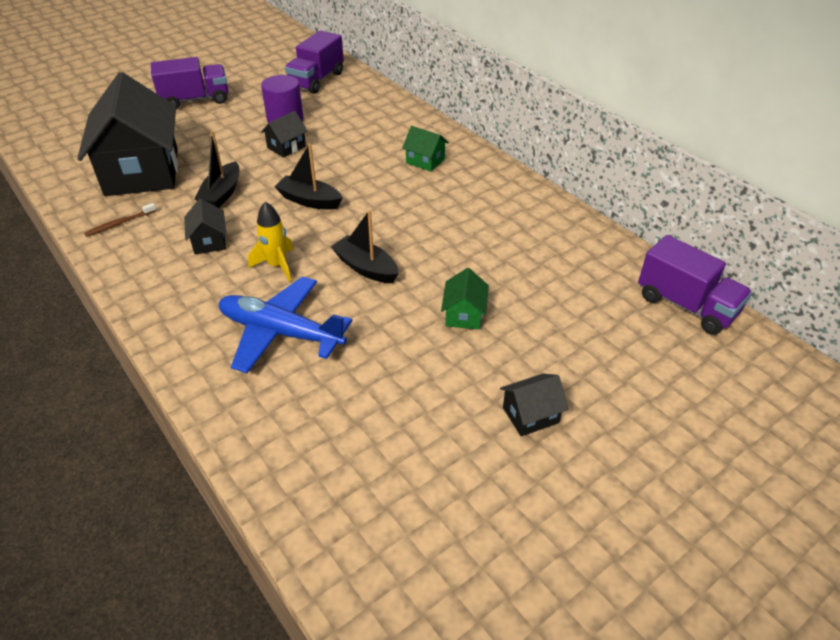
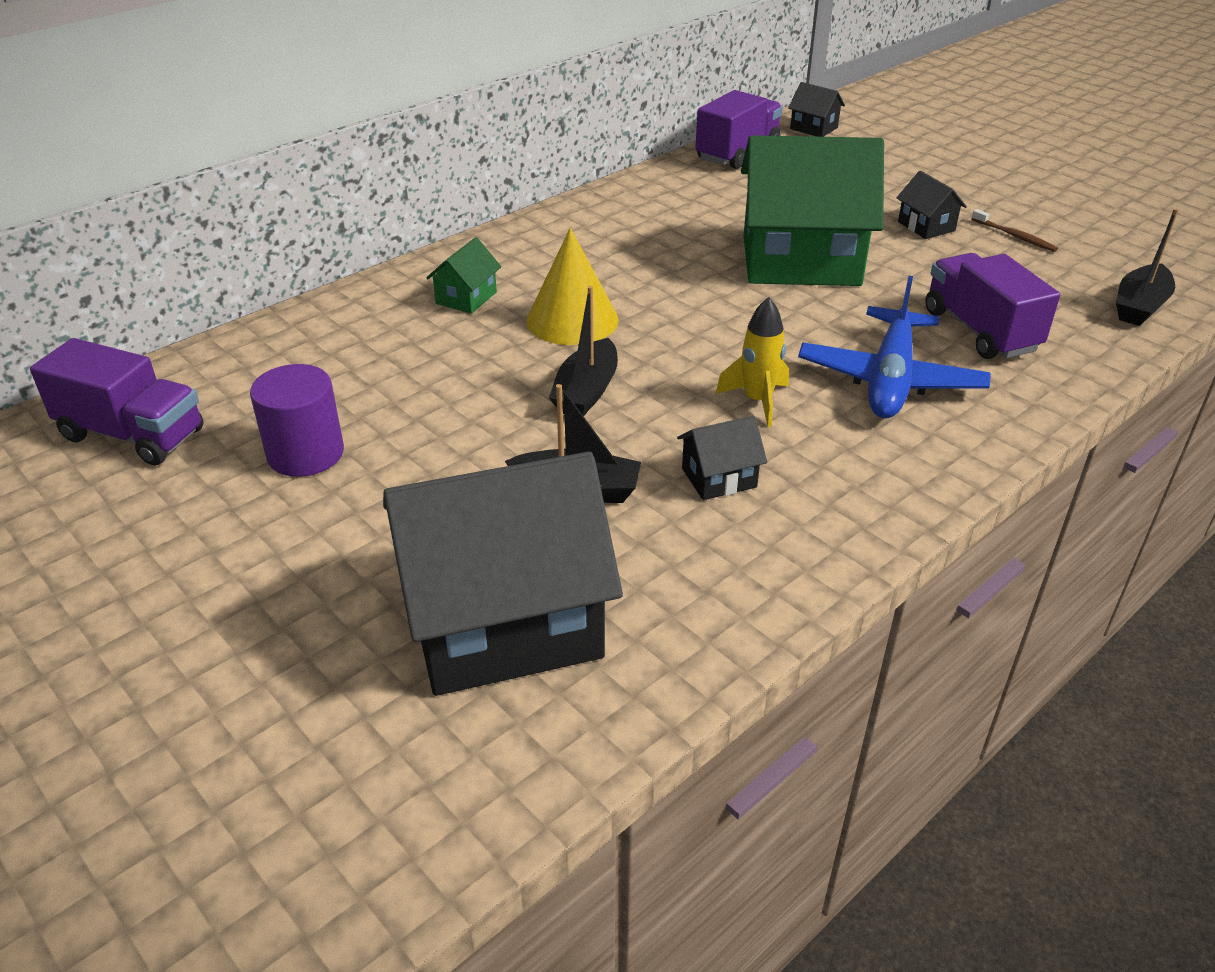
camera: 95 degrees left, 5 degrees down
(119, 224) = (694, 605): brown toothbrush -> brown toothbrush (1015, 236)
(195, 100) = (172, 610): purple truck -> purple truck (980, 331)
(286, 147) = (413, 438): black house -> black house (813, 128)
(366, 268) = (738, 328): black boat -> black boat (1139, 306)
(391, 198) = (572, 320): none -> yellow cone
(464, 314) = (800, 261): green house -> green house, size x2.44

